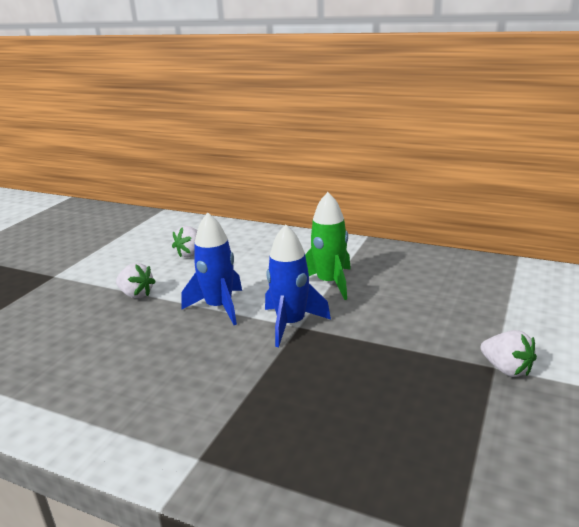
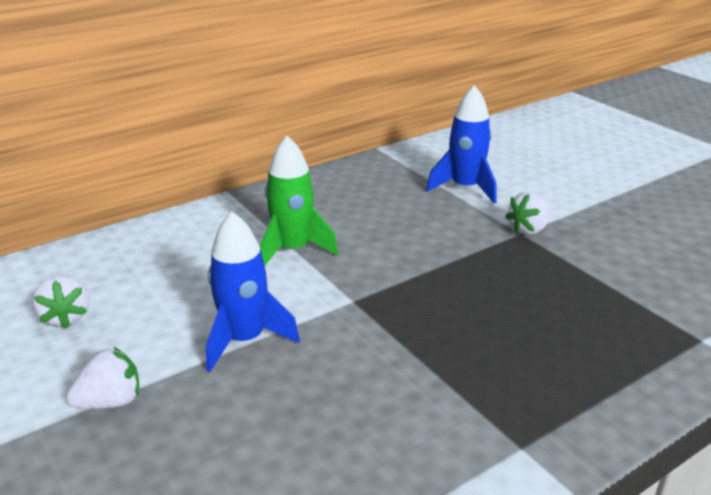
camera: 60 degrees left, 5 degrees up
(291, 324) = (343, 303): blue rocket -> blue rocket (465, 188)
(506, 369) = (529, 229): white strawberry -> white strawberry turned 150 degrees clockwise

